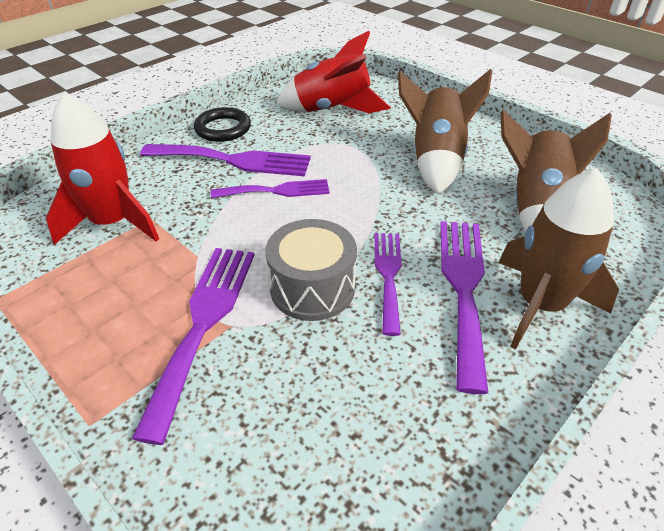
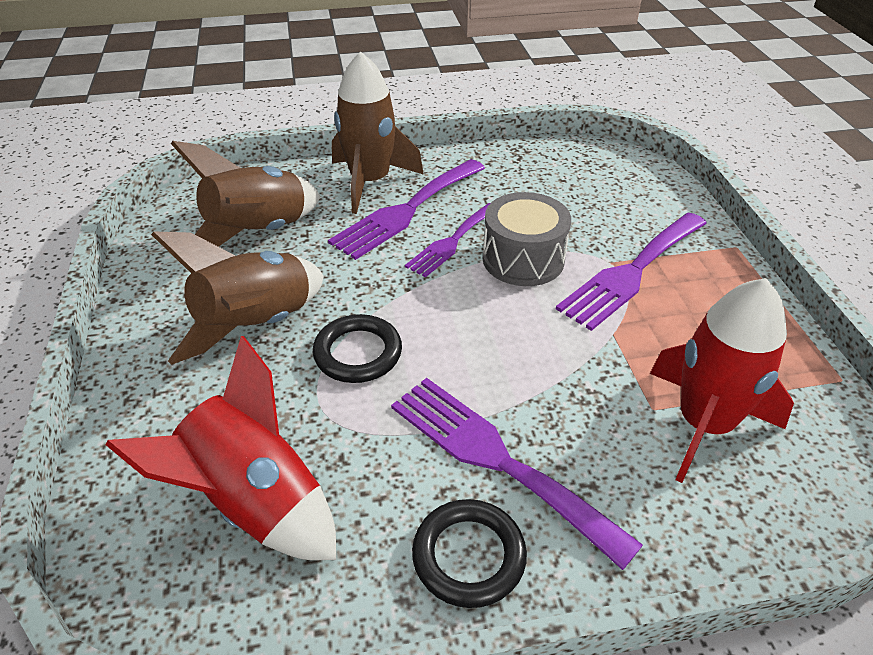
camera: 145 degrees left, 0 degrees up
(277, 191) = (477, 374): purple fork -> none
(359, 172) = (358, 353): none -> black ring

